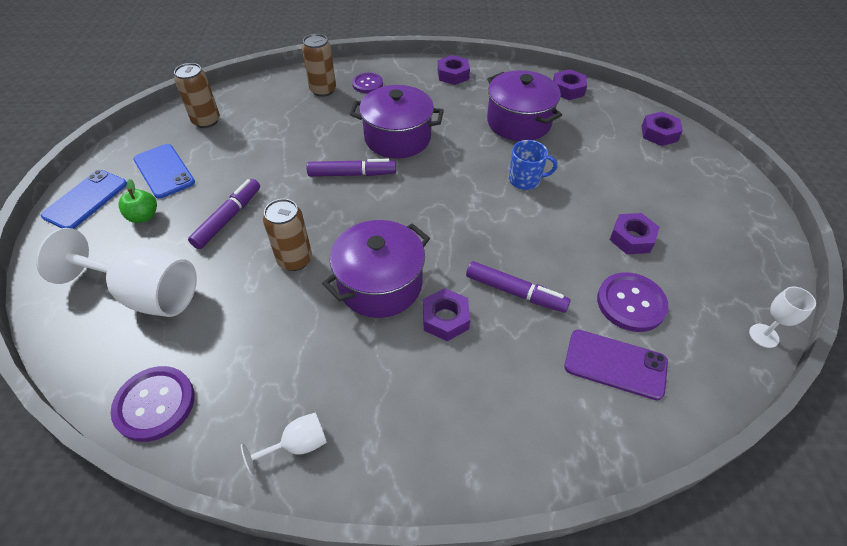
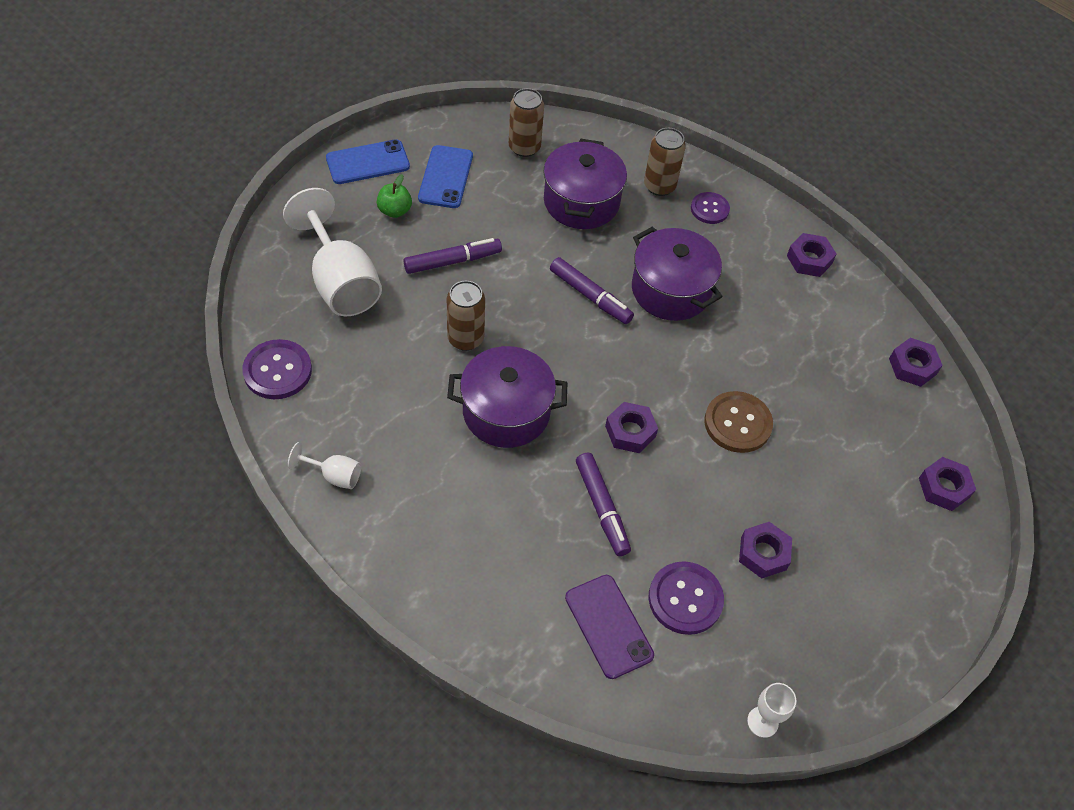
camera: 40 degrees right, 5 degrees up
(445, 319) = (523, 480): purple nut -> purple nut (630, 431)
(519, 122) = (809, 362): purple pot -> purple pot (581, 202)
(525, 180) = (737, 423): blue mug -> brown button

